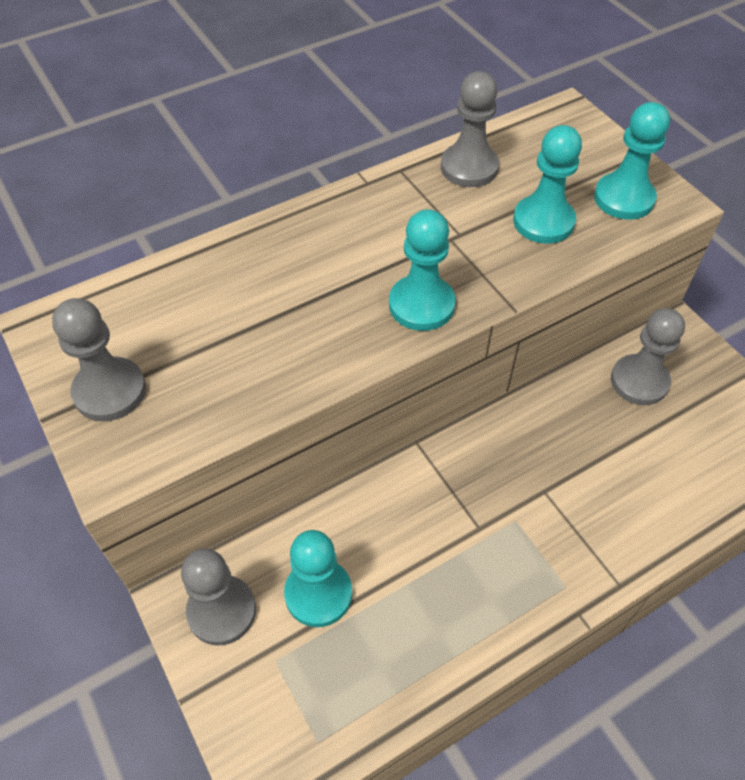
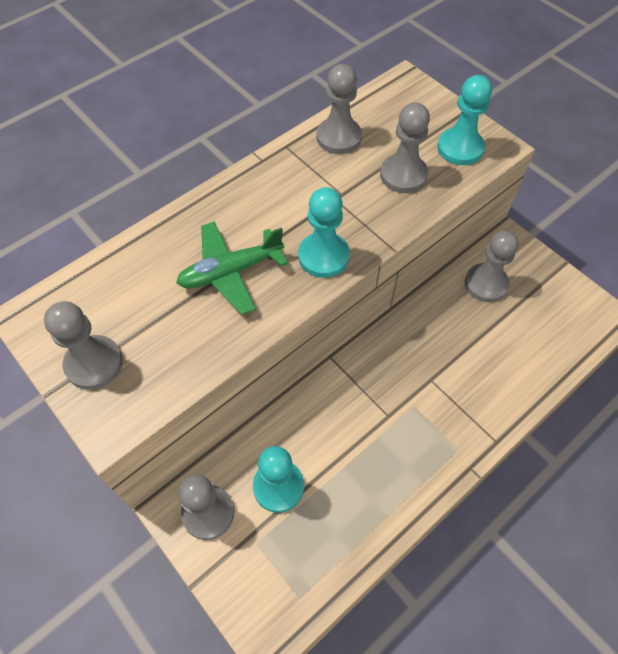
camera: 10 degrees left, 5 degrees up
(301, 308) = (231, 272): none -> green plane
(543, 221) = (403, 175): turquoise pawn -> grey pawn

